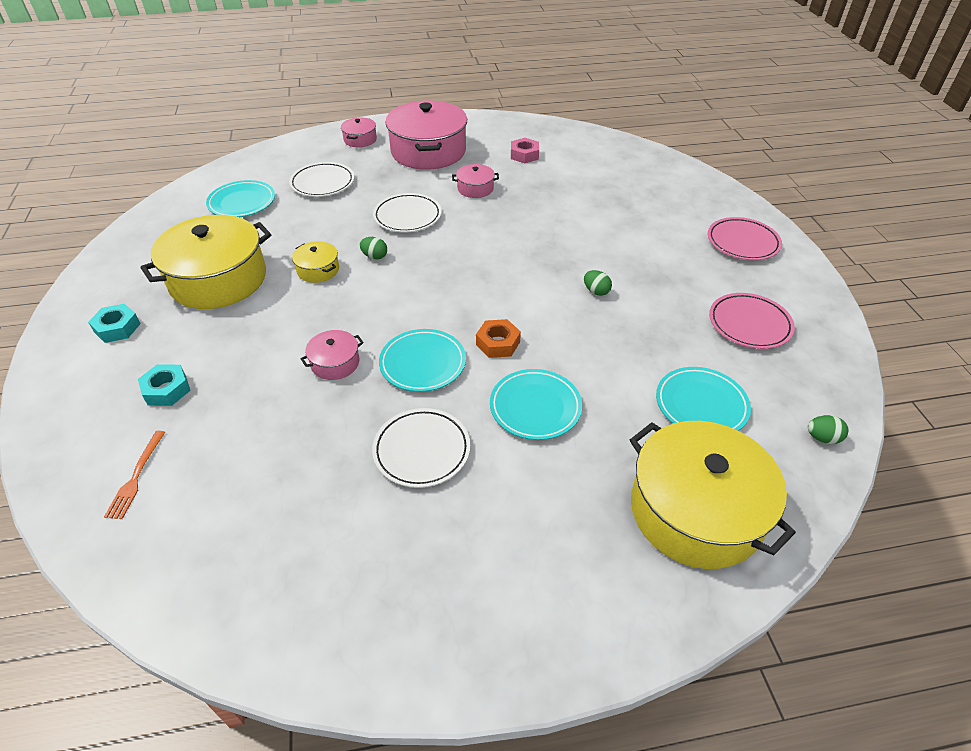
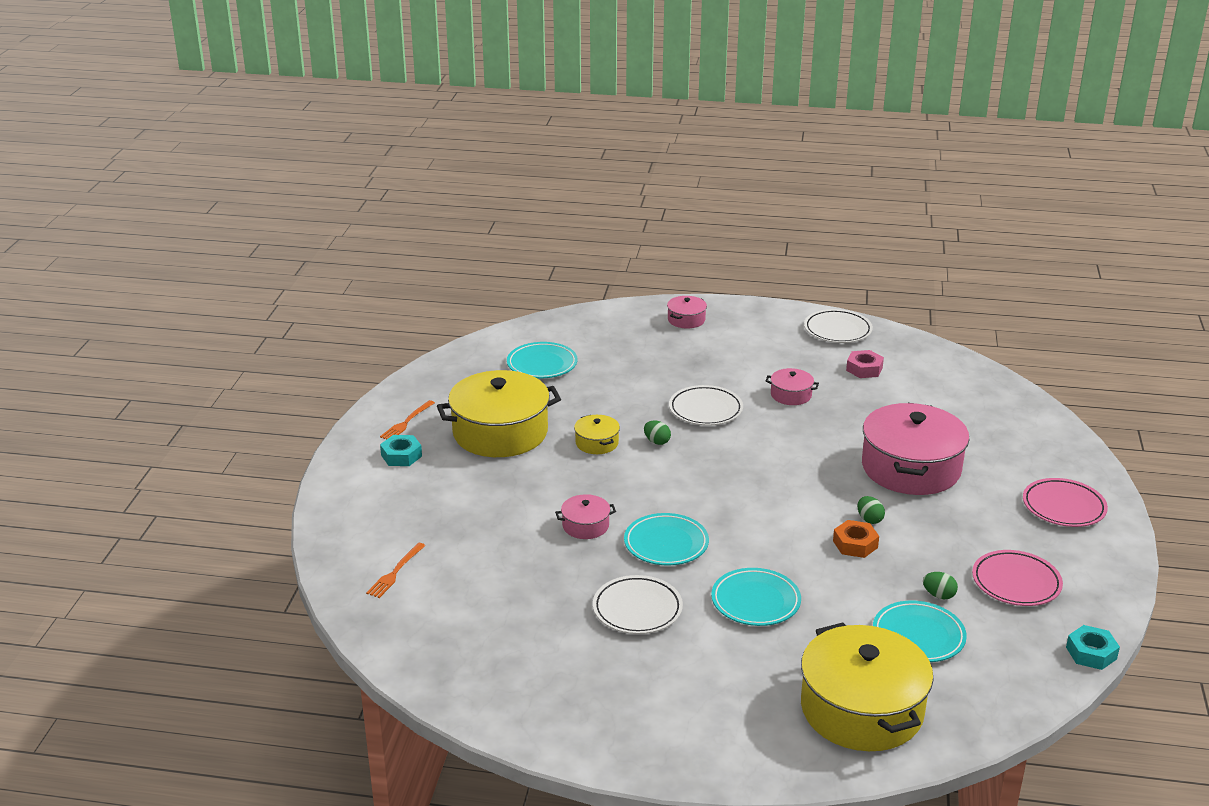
camera: 20 degrees right, 15 degrees down
(116, 289) = (407, 422): none -> orange fork
(167, 390) = (433, 514): turquoise nut -> turquoise nut (1091, 653)
(323, 183) = (630, 359): white plate -> white plate (837, 330)
(428, 151) = (756, 346): pink pot -> pink pot (911, 468)
(498, 343) = (745, 543): orange nut -> orange nut (855, 544)
(822, 438) = (1023, 689): green egg -> green egg (938, 595)

